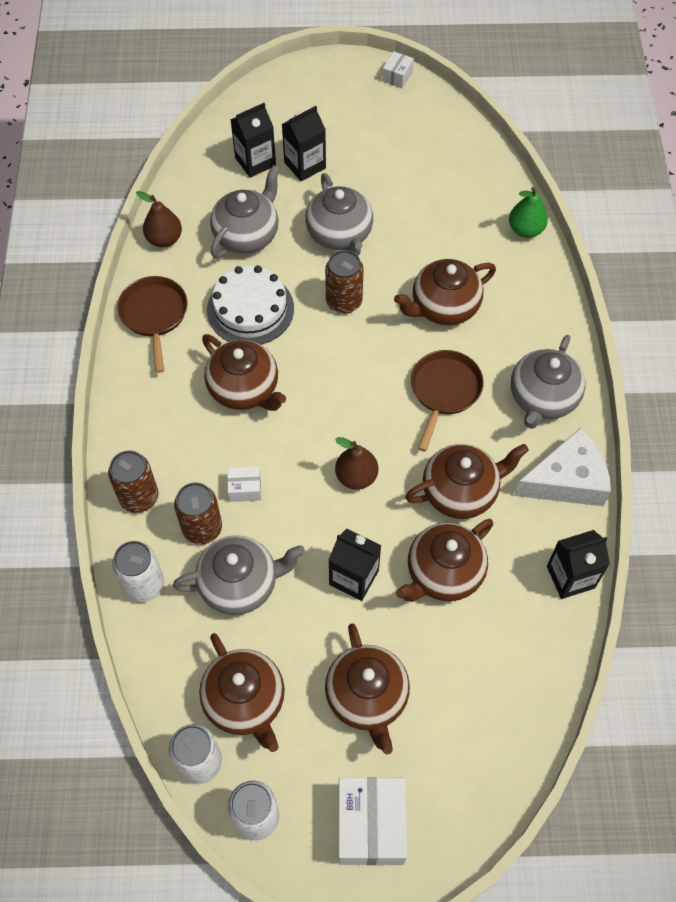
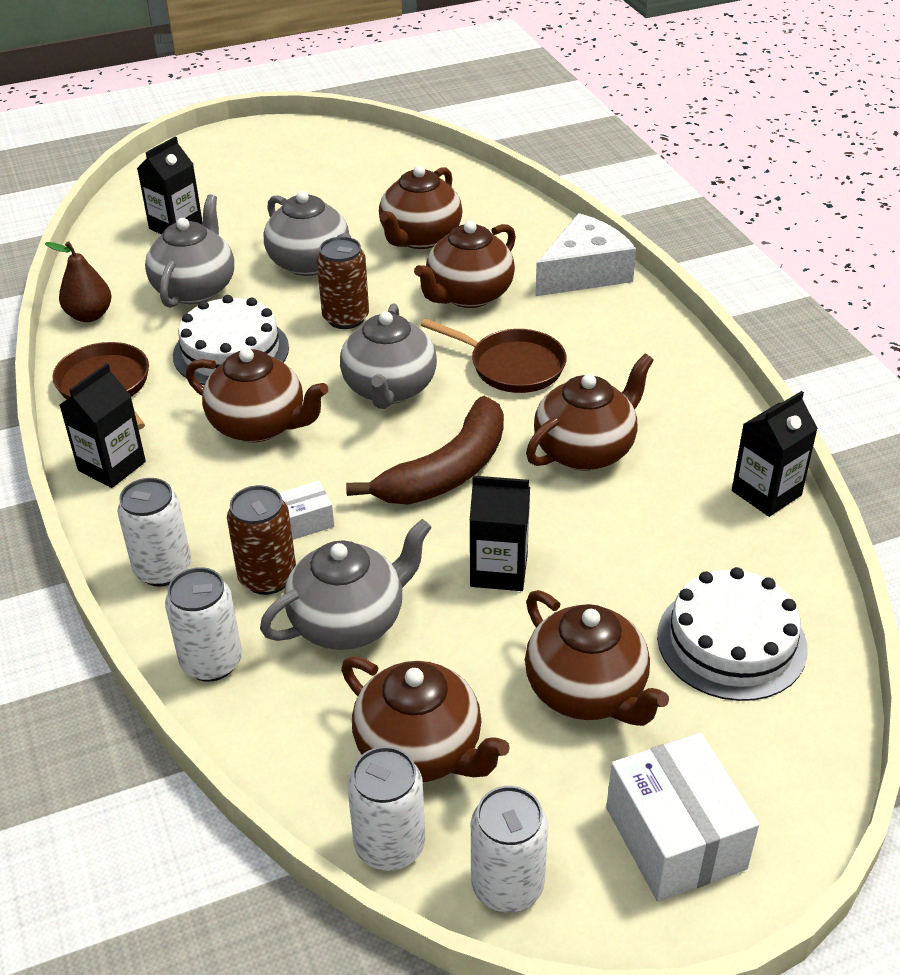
camera: 20 degrees left, 20 degrees down
(139, 497) = (163, 569): brown can -> white can
(305, 165) = (238, 217): black carton -> black carton (112, 466)
(356, 477) = (447, 471): brown pear -> brown banana
(397, 76) = (310, 129): white box -> none
(443, 573) = (611, 533): brown teapot -> brown teapot (420, 238)
(444, 391) = (511, 366): brown pan -> brown pan turned 120 degrees clockwise
(480, 694) = (731, 641): none -> white cake
(525, 230) = (524, 213): green pear -> none
(542, 399) = (630, 344): grey teapot -> grey teapot (389, 389)
(566, 480) = (704, 406): white cheese -> white cheese (584, 273)

